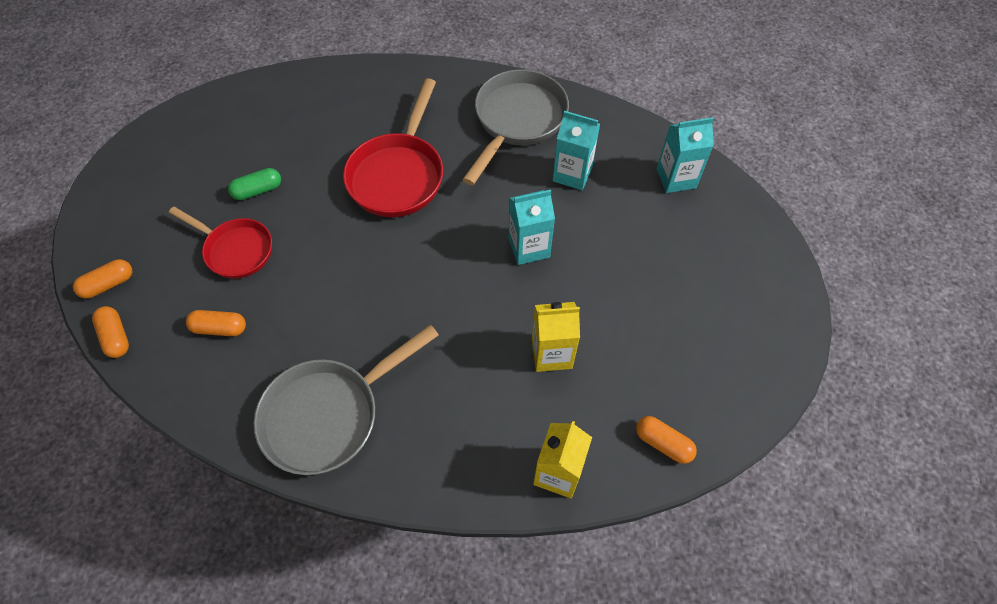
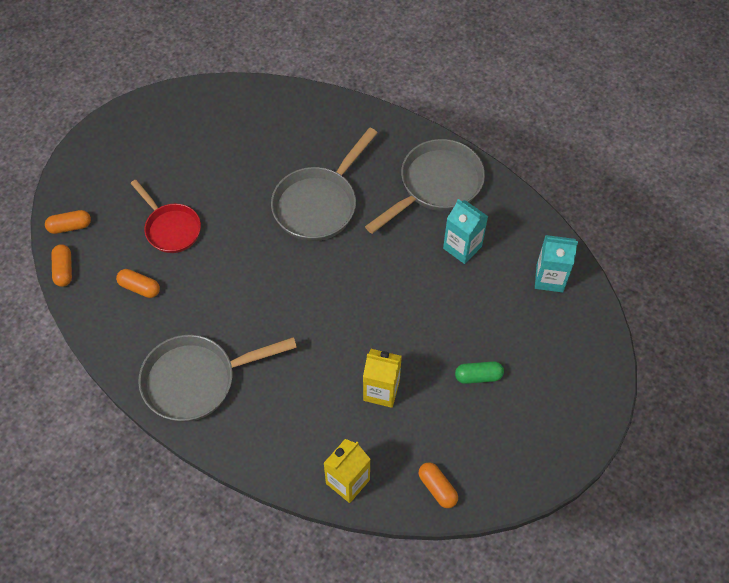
camera: 20 degrees right, 0 degrees up
(258, 190) = (204, 183): green capsule -> green capsule (478, 376)
(398, 175) = (319, 204): red pan -> grey pan
(529, 247) = (399, 299): turquoise carton -> none

